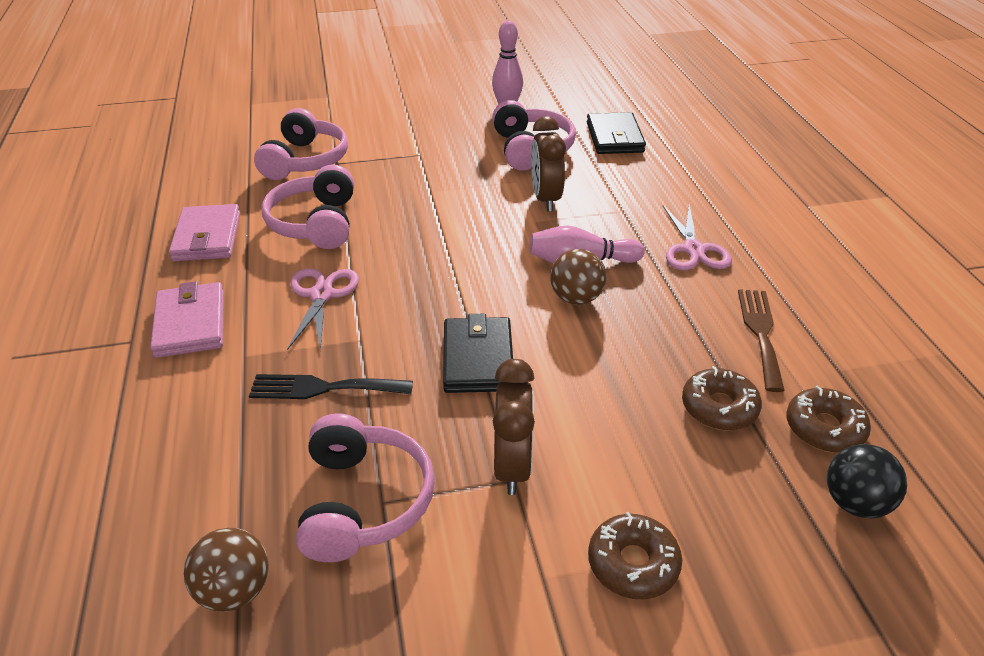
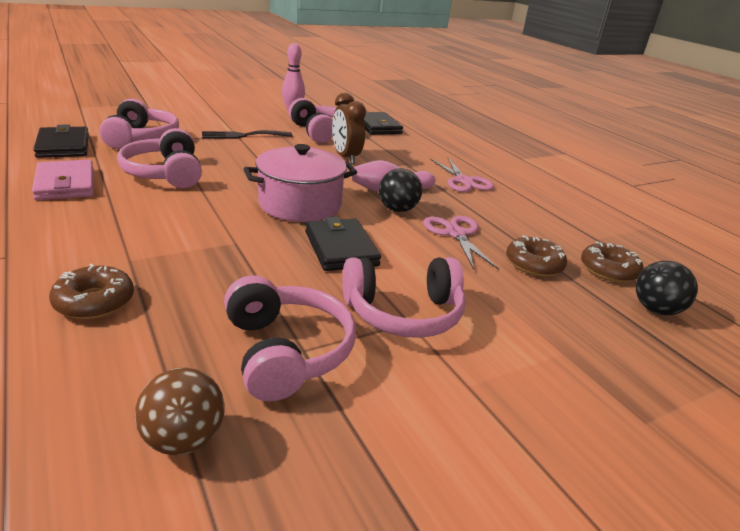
camera: 20 degrees left, 10 degrees down
(190, 324) = (66, 241): pink wallet -> none
(218, 174) = (63, 146): none -> black wallet
(322, 295) = (188, 216): pink scissors -> pink scissors (456, 234)
(323, 388) = (215, 276): black fork -> black fork (242, 135)
(455, 282) = (300, 204): none -> pink pot
(512, 466) = (403, 313): brown clock -> pink headphones
(576, 298) = (397, 209): brown ball -> black ball
(633, 563) = (532, 366): brown donut -> brown donut (94, 301)
(760, 333) = (535, 222): brown fork -> none

